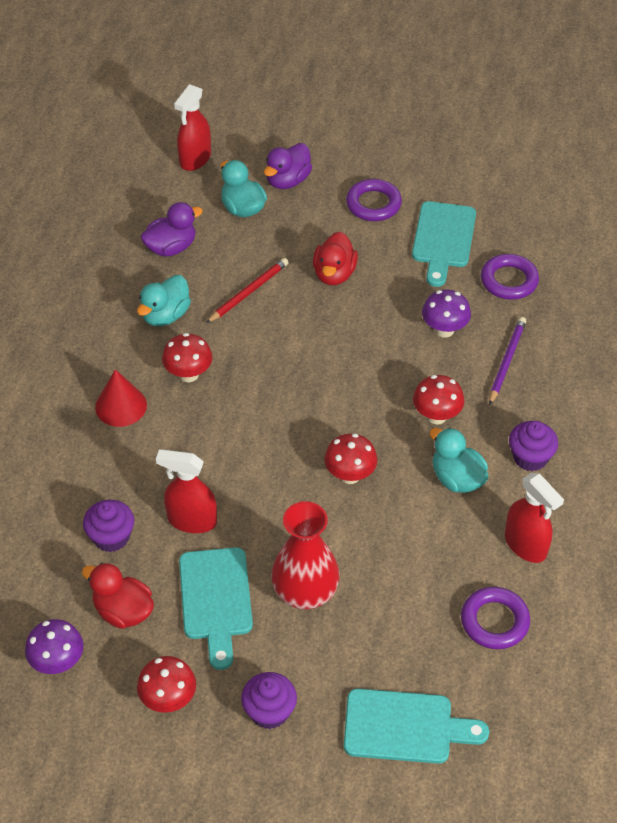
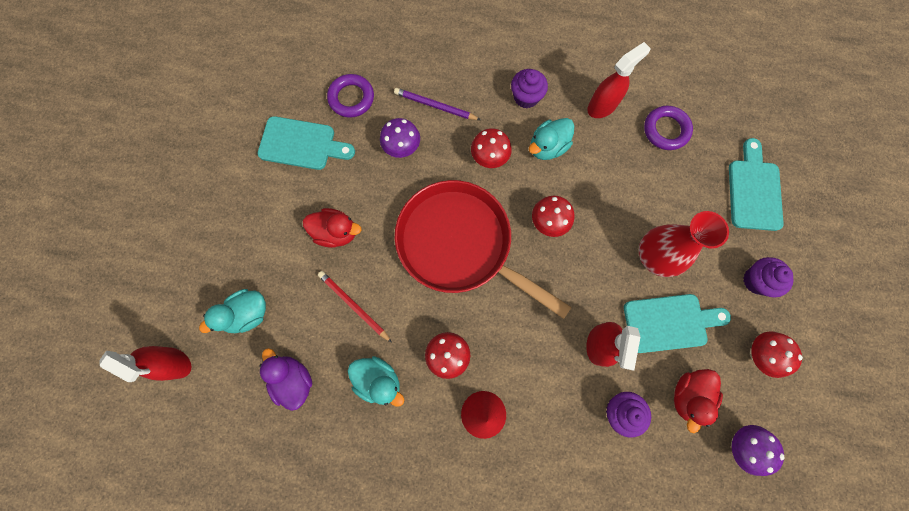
camera: 90 degrees left, 25 degrees up
(287, 181) = (216, 273): purple duck -> none
(321, 385) = (460, 244): none -> red pan
(373, 204) = (254, 198): purple ring -> none

